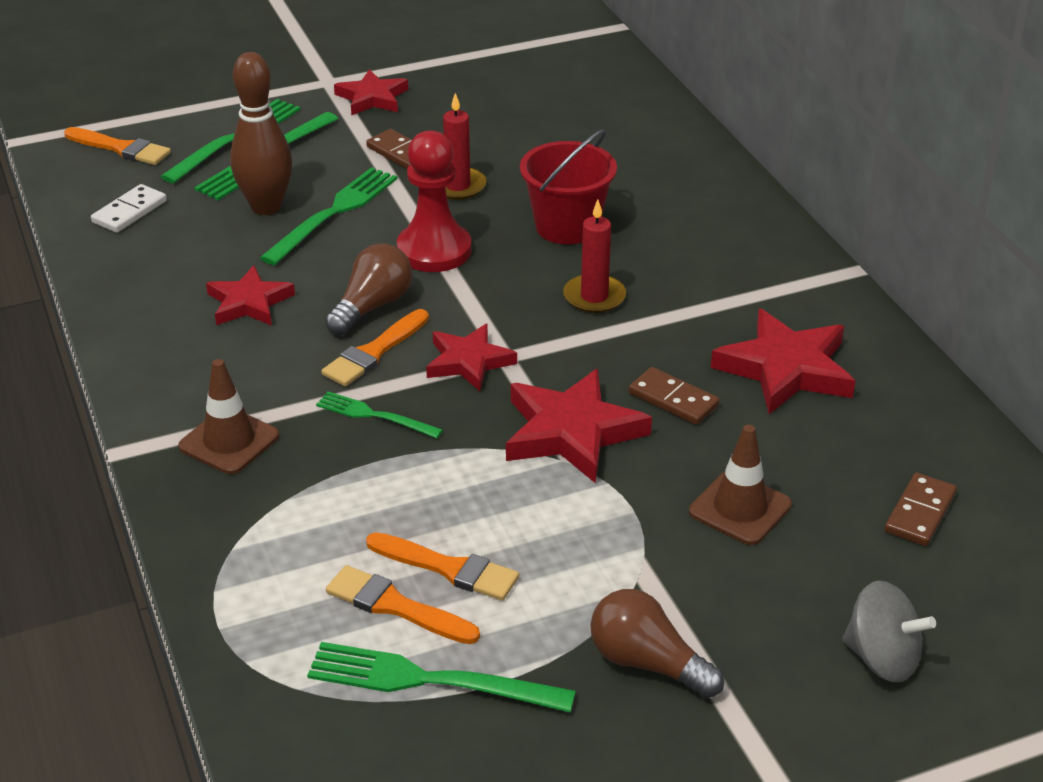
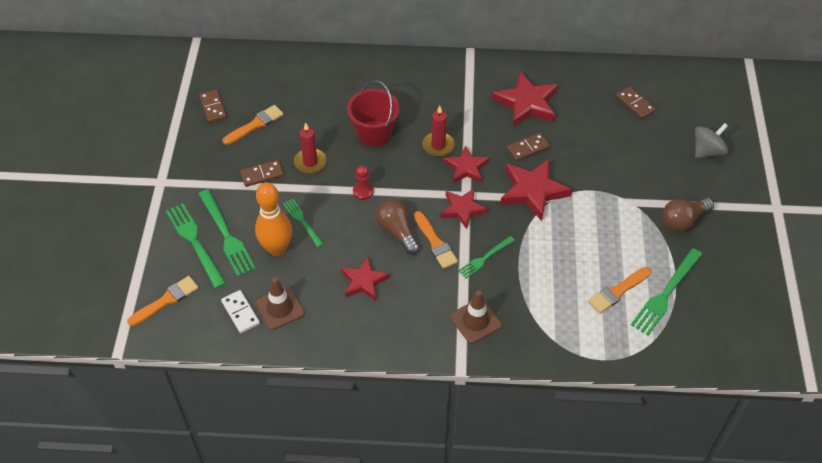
camera: 65 degrees left, 15 degrees up
(266, 207) = (277, 248): brown bowling pin -> orange bowling pin
(334, 213) = (302, 221): green fork -> green fork, size x0.60
(372, 98) = (194, 168): red star -> red star (466, 168)
(434, 250) = (363, 191): red pawn -> red pawn, size x0.51
(448, 568) = (602, 265): orange brush -> orange brush (255, 124)
(499, 77) = (213, 107): none -> brown domino
(740, 508) = (608, 156): brown traffic cone -> brown traffic cone (280, 308)

